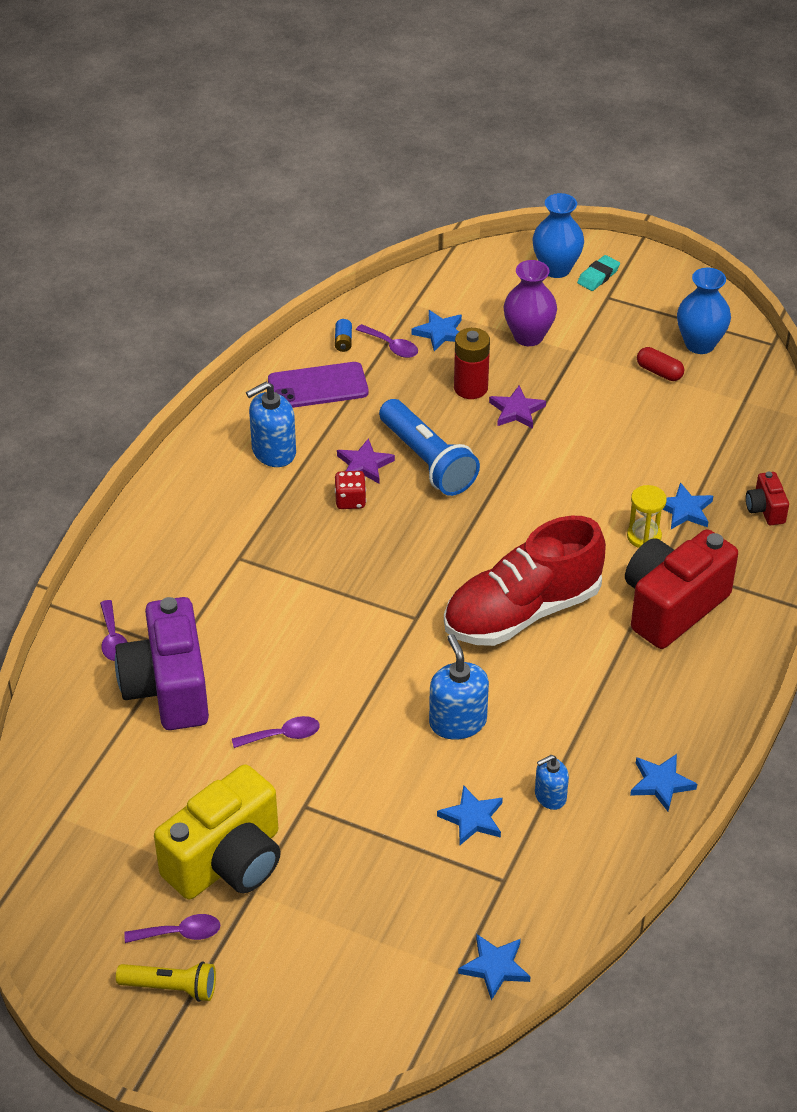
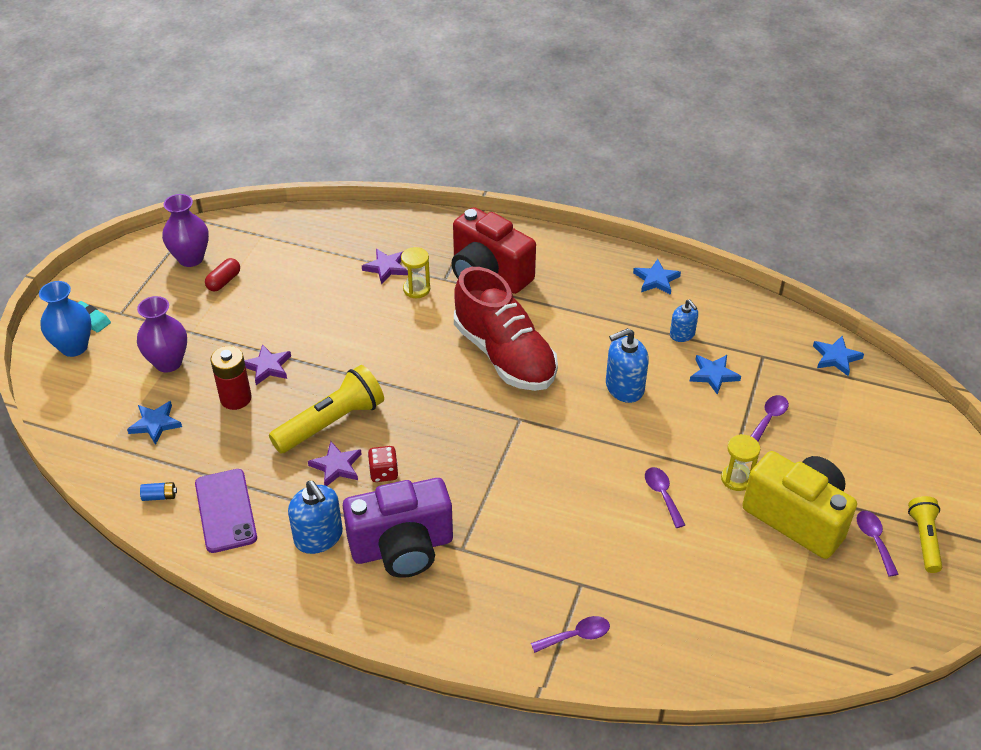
camera: 95 degrees left, 0 degrees up
(168, 688) = (628, 583): purple camera -> purple camera (402, 548)
(296, 811) = (736, 479): none -> yellow hourglass
(391, 346) = (171, 458): purple spoon -> purple spoon (769, 418)
(427, 461) = (331, 422): blue flashlight -> yellow flashlight
(684, 510) = (386, 267): blue star -> purple star
(700, 344) = (191, 258): blue vase -> purple vase
(765, 509) = (384, 227): red camera -> none

